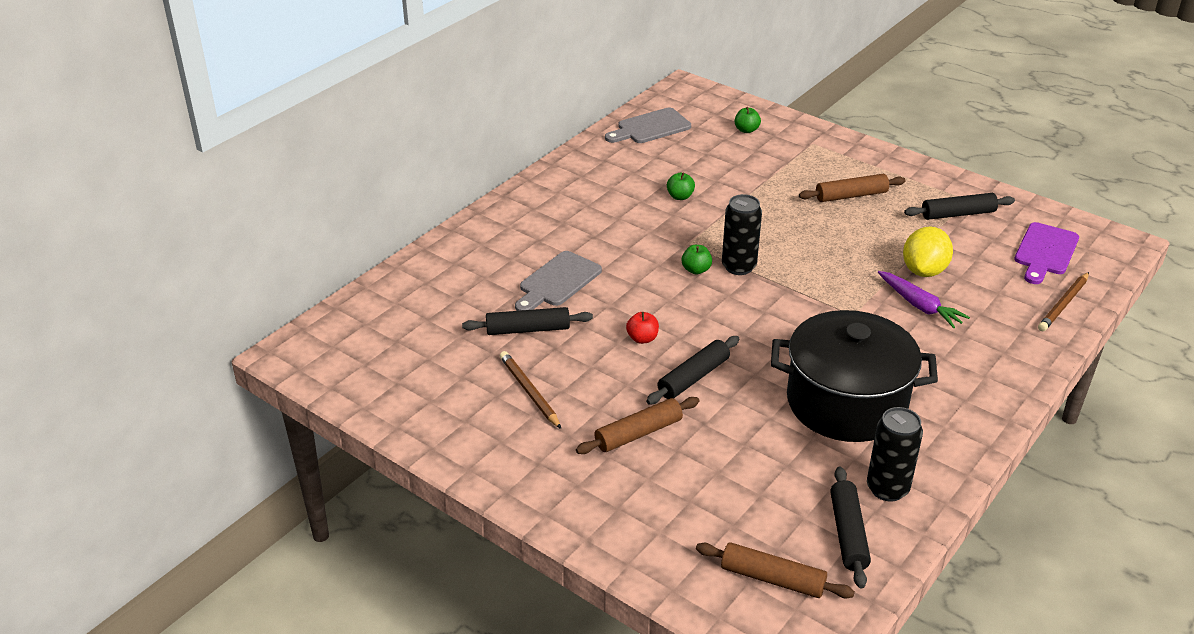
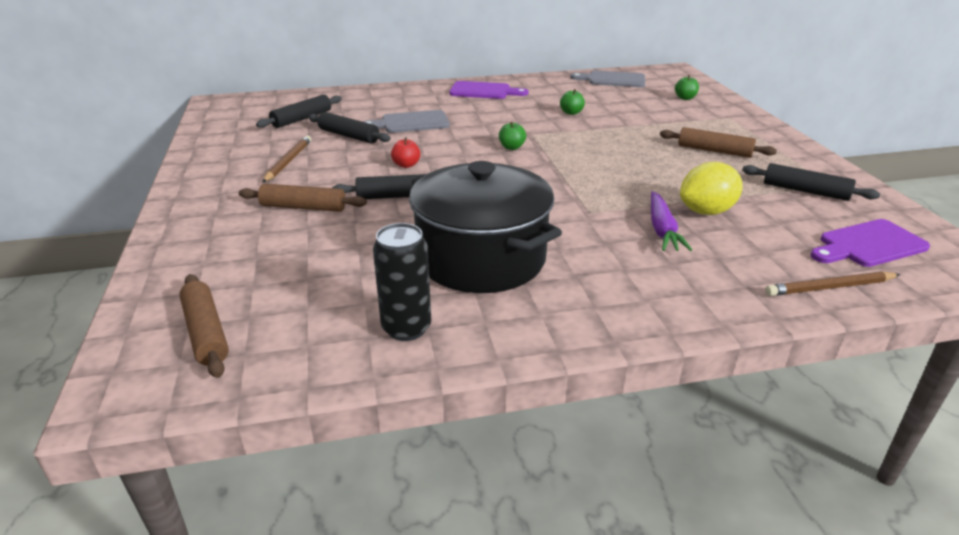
camera: 40 degrees right, 5 degrees down
(554, 200) = (483, 91): none -> purple cutting board
(738, 267) = (546, 156): black can -> none
(848, 533) = (316, 338): black rolling pin -> black rolling pin (302, 119)

